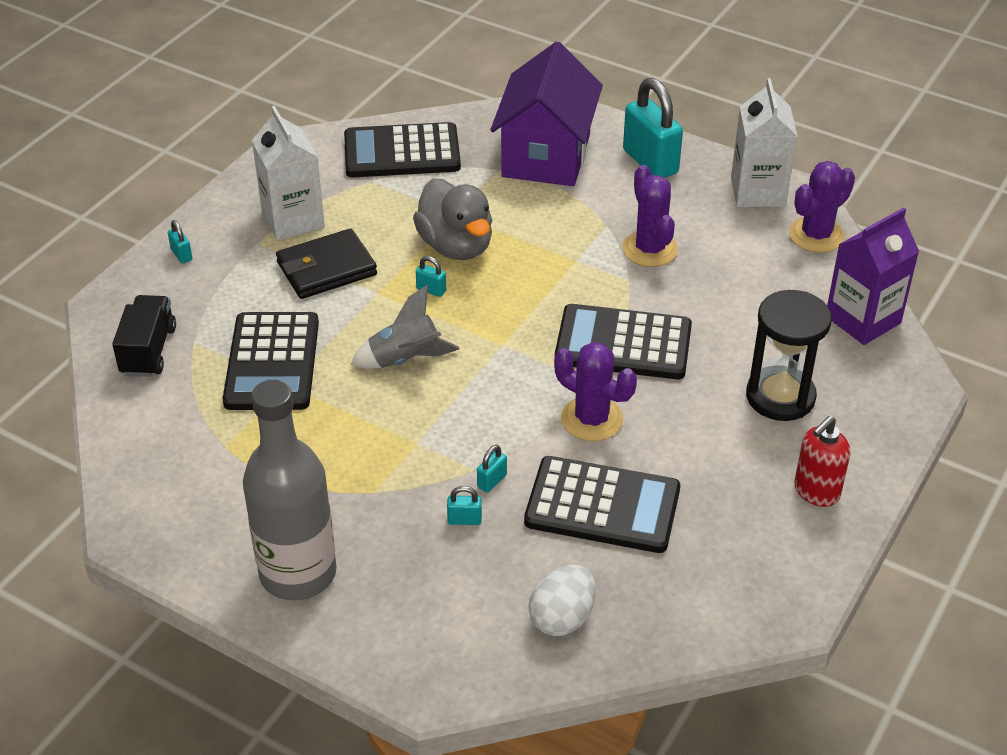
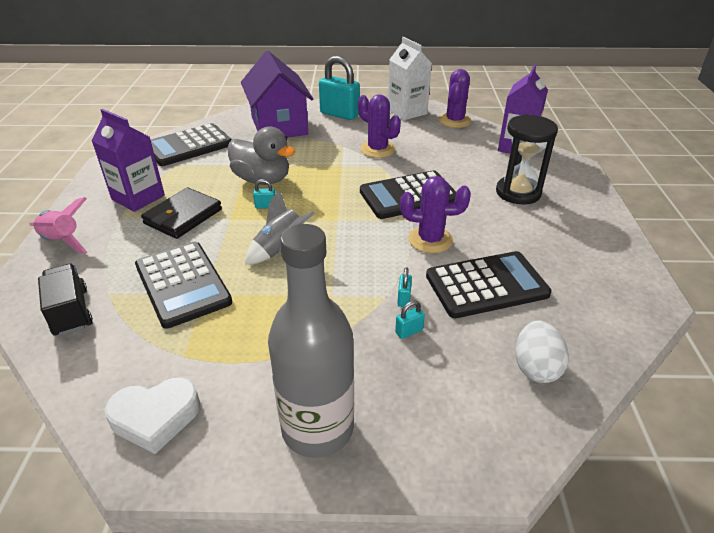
camera: 30 degrees left, 5 degrees down
(166, 497) = (155, 417): none -> white heart
(181, 255) = (63, 241): turquoise padlock -> pink rocket
(293, 219) = (138, 197): white carton -> purple carton
(816, 492) = (589, 230): red soap dispenser -> none

